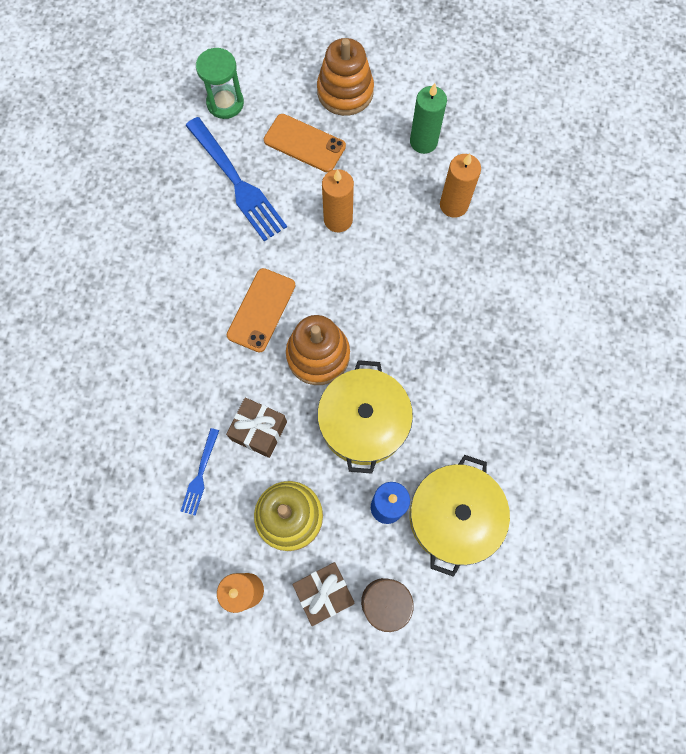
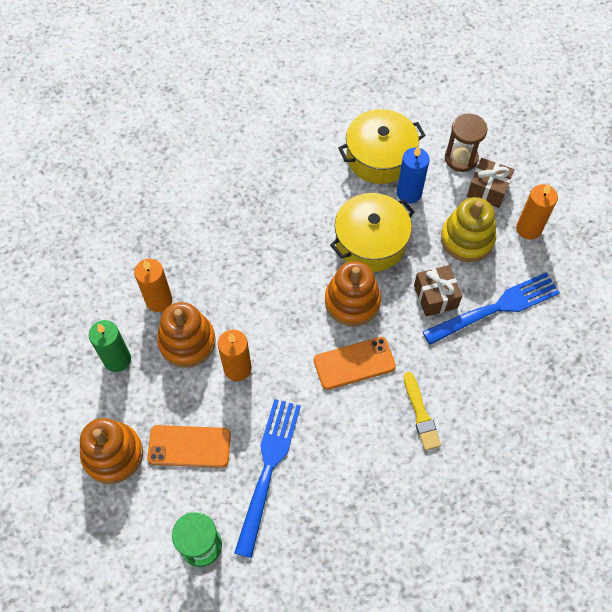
camera: 130 degrees left, 10 degrees down
(172, 324) = (420, 414): none -> yellow brush
(200, 474) = (495, 308): blue fork -> blue fork, size x2.00
(304, 143) = (189, 446): orange phone -> orange phone turned 75 degrees counterclockwise
(395, 200) = (187, 341): none -> orange stacking toy

